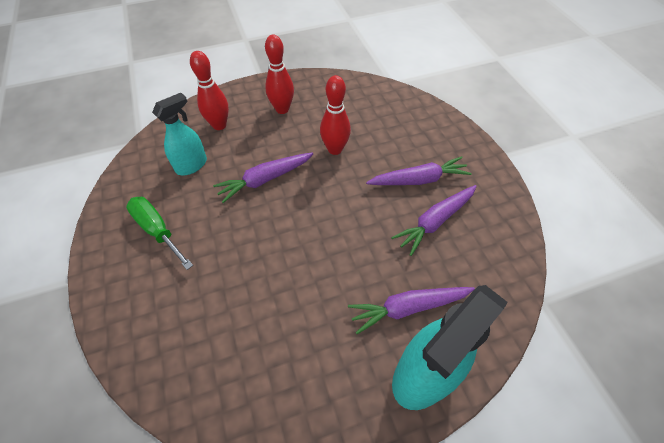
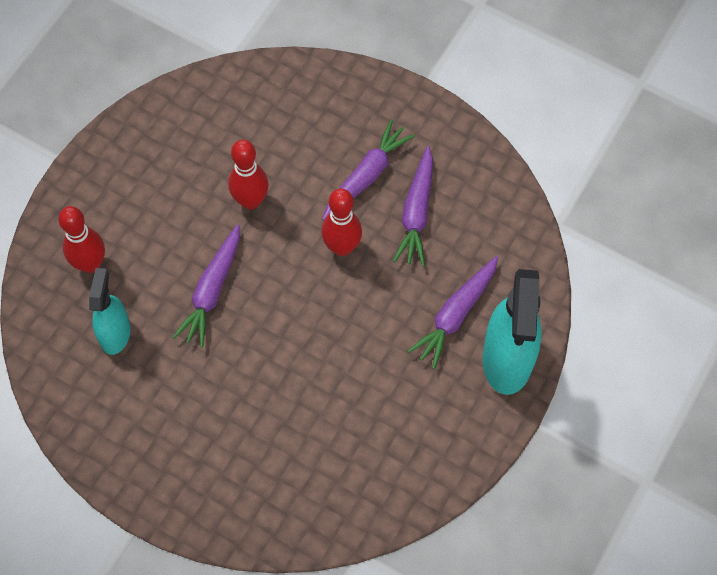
camera: 40 degrees left, 10 degrees up
(157, 230) = (161, 423): green screwdriver -> none
(282, 109) = (141, 190): red bowling pin -> red bowling pin (342, 247)

